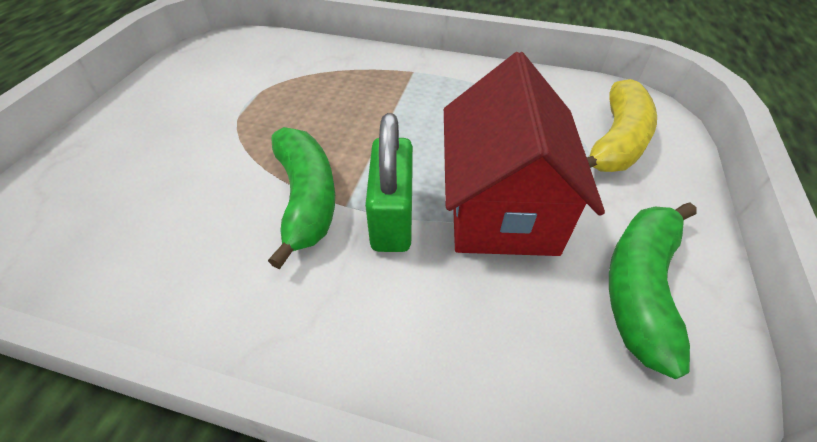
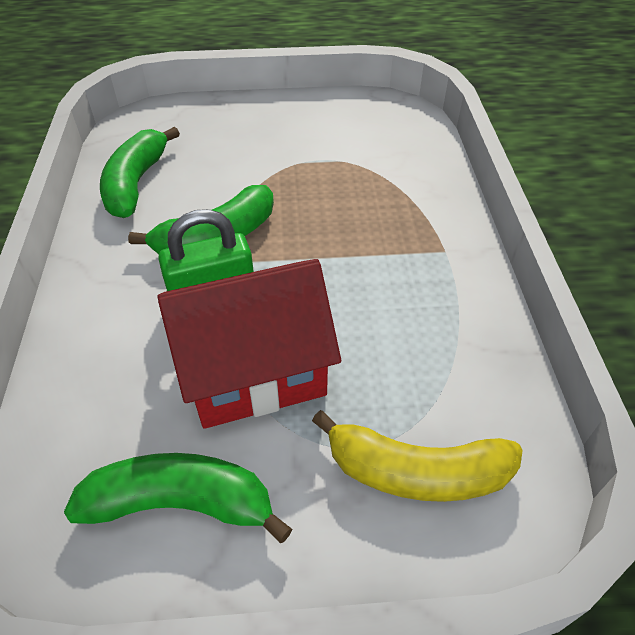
camera: 70 degrees right, 0 degrees up
(146, 257) = (136, 183): none -> green banana

